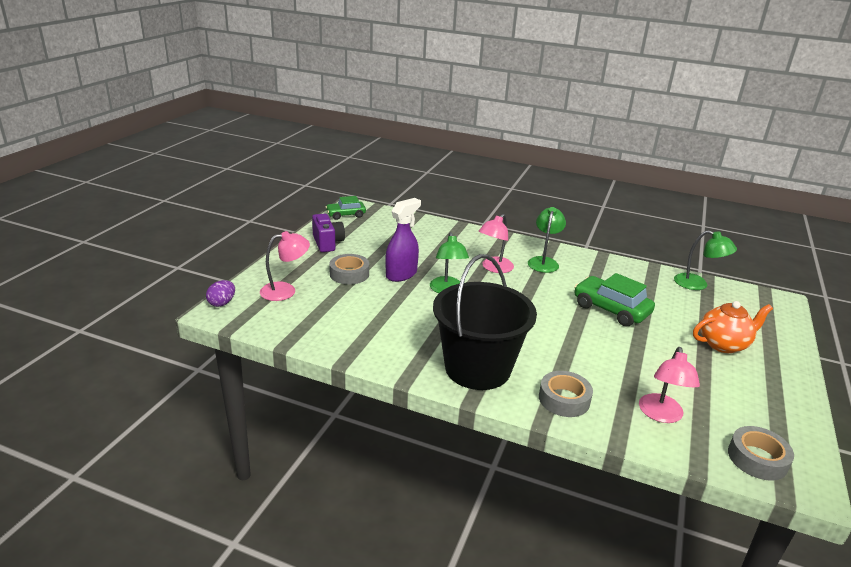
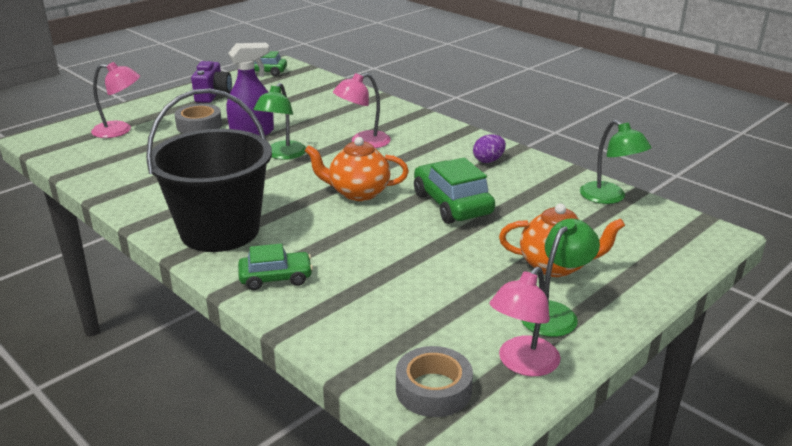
camera: 25 degrees right, 0 degrees up
(222, 303) = (50, 132): purple egg -> purple egg (488, 160)
(539, 313) = (358, 193): none -> orange teapot
(544, 262) = (432, 144): green lamp -> green lamp (555, 313)
(564, 399) = (276, 278): grey tape -> green car
(661, 415) = (370, 318): pink lamp -> pink lamp (522, 364)

